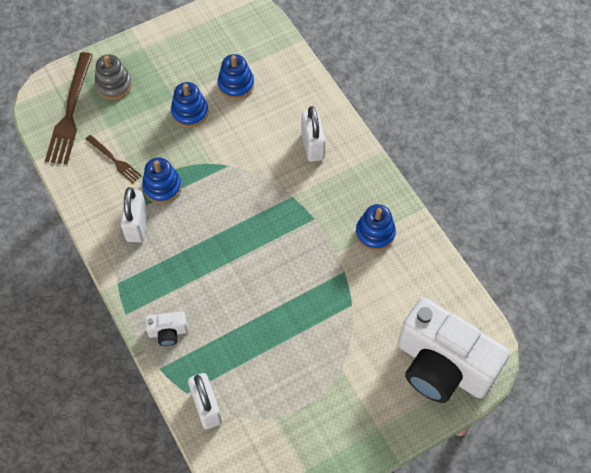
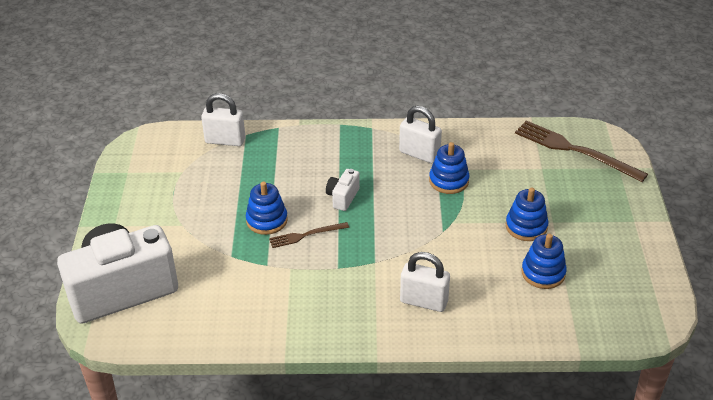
camera: 120 degrees right, 20 degrees down
(114, 85) = (593, 186): grey stacking toy -> none
(114, 160) = (500, 161): brown fork -> brown fork (306, 235)
(168, 332) = (304, 141): white camera -> white camera (343, 197)
(375, 233) = (287, 304): blue stacking toy -> blue stacking toy (267, 220)

